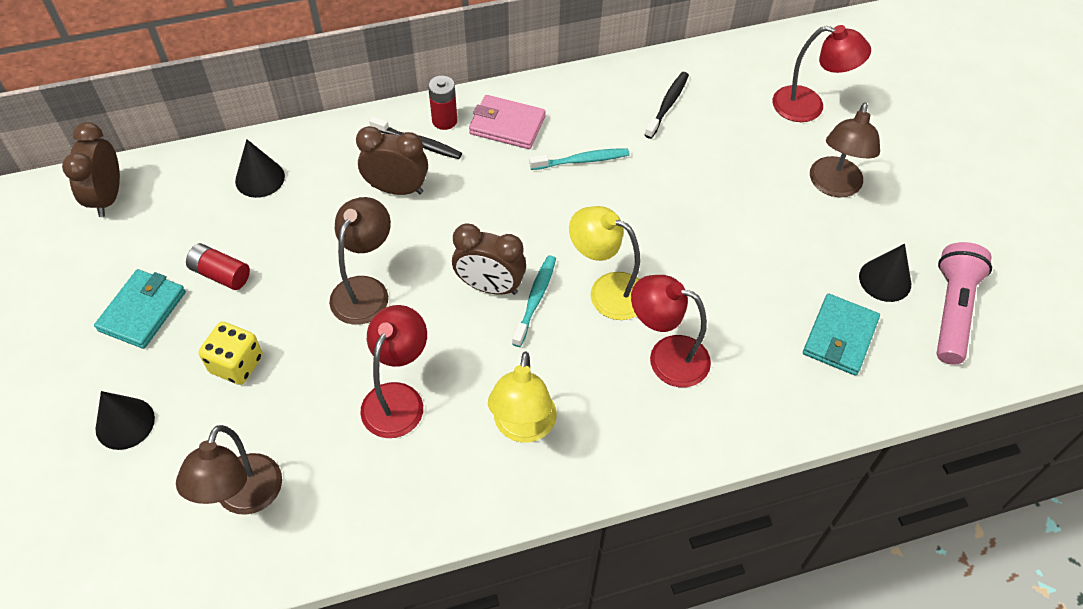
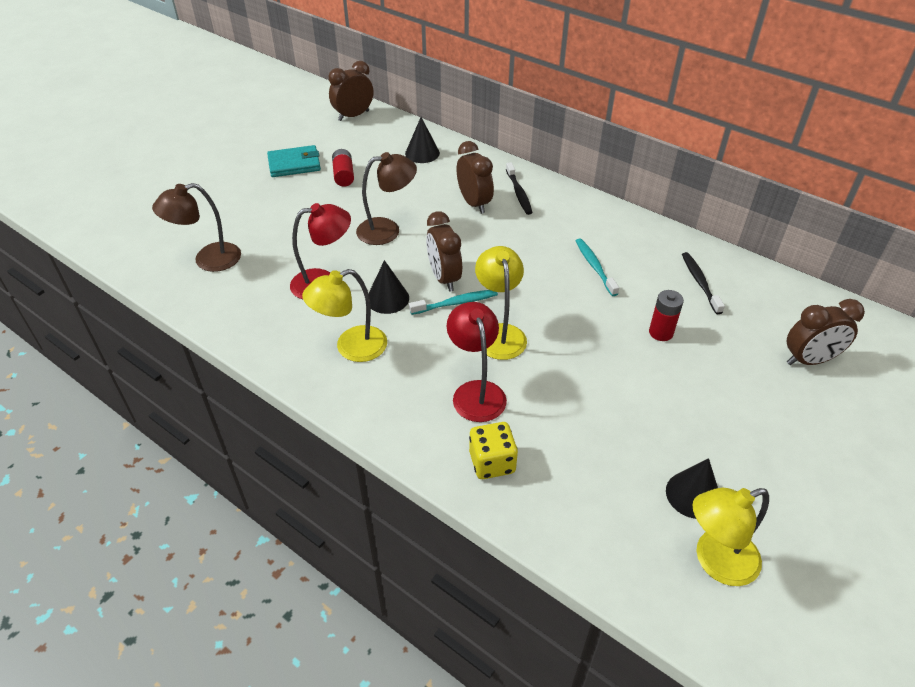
camera: 55 degrees right, 10 degrees down
(125, 423) = (221, 196): black cone -> black cone (387, 298)
(236, 364) = (291, 212): yellow dice -> yellow dice (492, 462)
(444, 120) = (549, 194): red battery -> red battery (661, 332)
(507, 125) = (580, 220): pink wallet -> none
(582, 160) = (594, 266): turquoise toothbrush -> turquoise toothbrush turned 150 degrees counterclockwise
(667, 104) = (700, 282): black toothbrush -> black toothbrush turned 90 degrees counterclockwise
(809, 106) = (809, 360): red lamp -> brown clock
(834, 186) = (748, 414): brown lamp -> none
(840, 337) = (601, 489): turquoise wallet -> none
(952, 311) = (715, 561): pink flashlight -> yellow lamp

